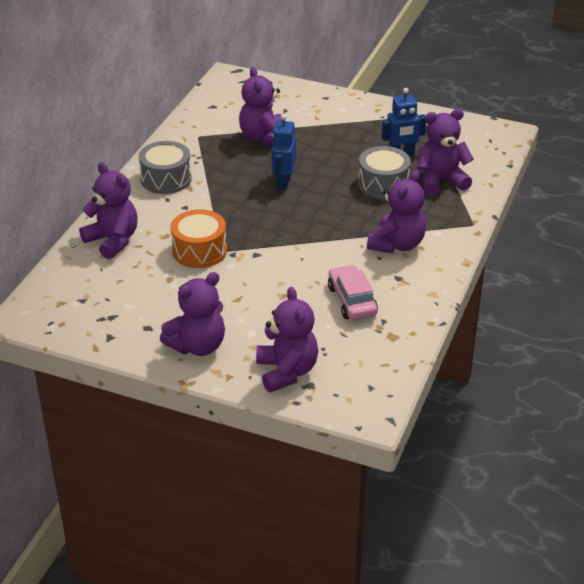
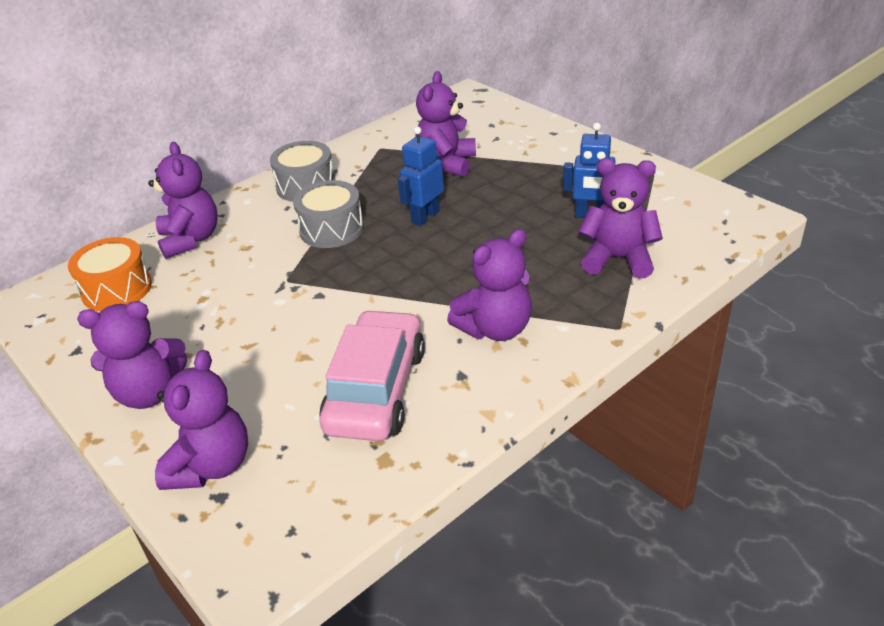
camera: 30 degrees right, 0 degrees up
(199, 251) = (263, 274): orange drum -> orange drum (117, 289)
(352, 301) = (376, 390): pink car -> pink car, size x1.55
(383, 184) = (540, 246): grey drum -> grey drum (331, 229)

